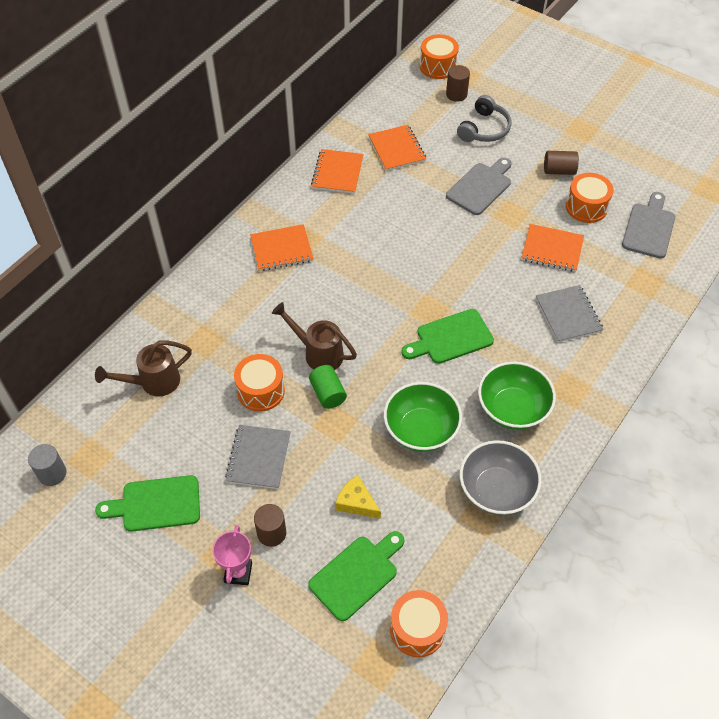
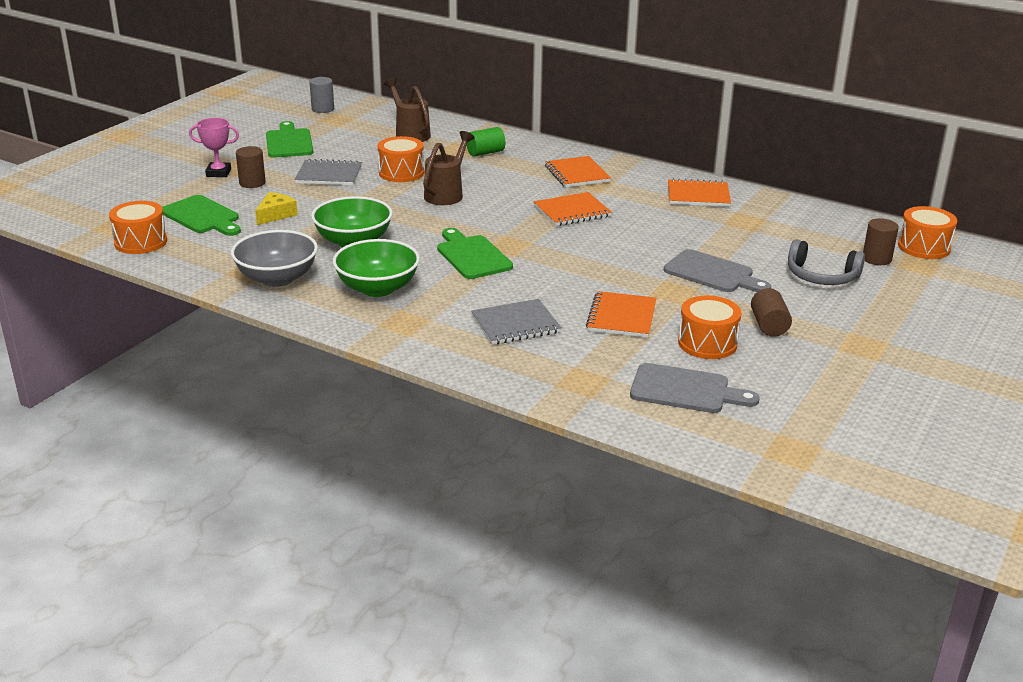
camera: 85 degrees right, 25 degrees down
(328, 393) = (398, 199): green cylinder -> green cylinder (485, 153)
(397, 149) = (753, 225): orange notebook -> orange notebook (572, 211)

